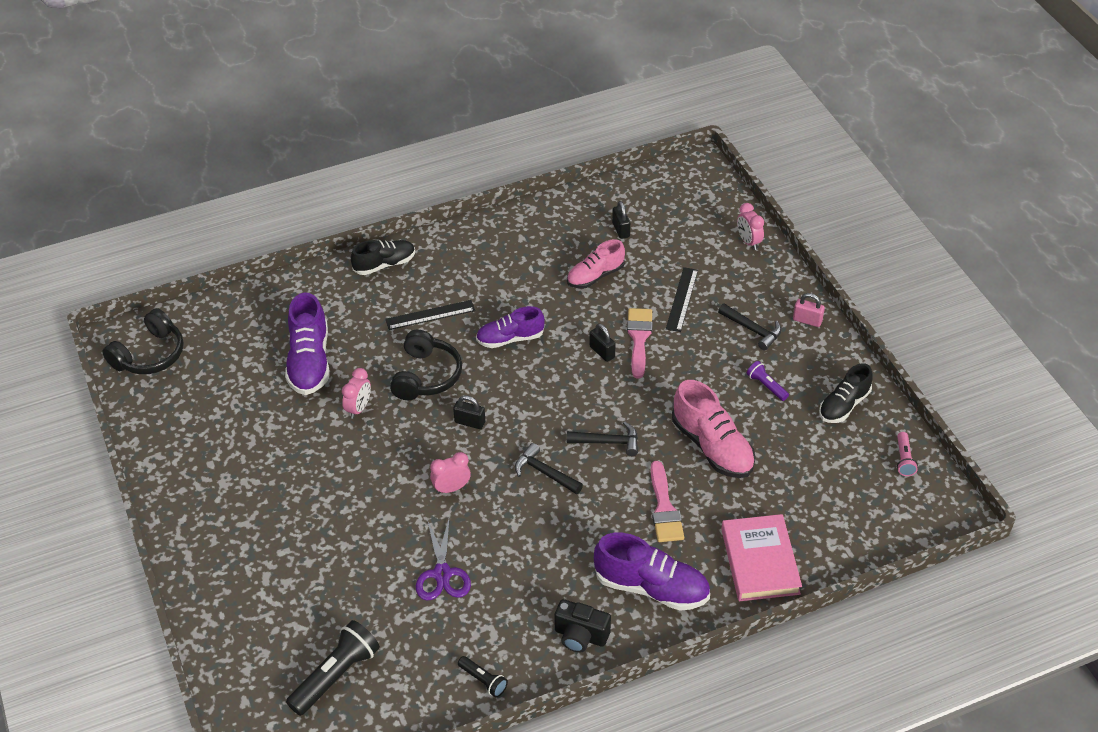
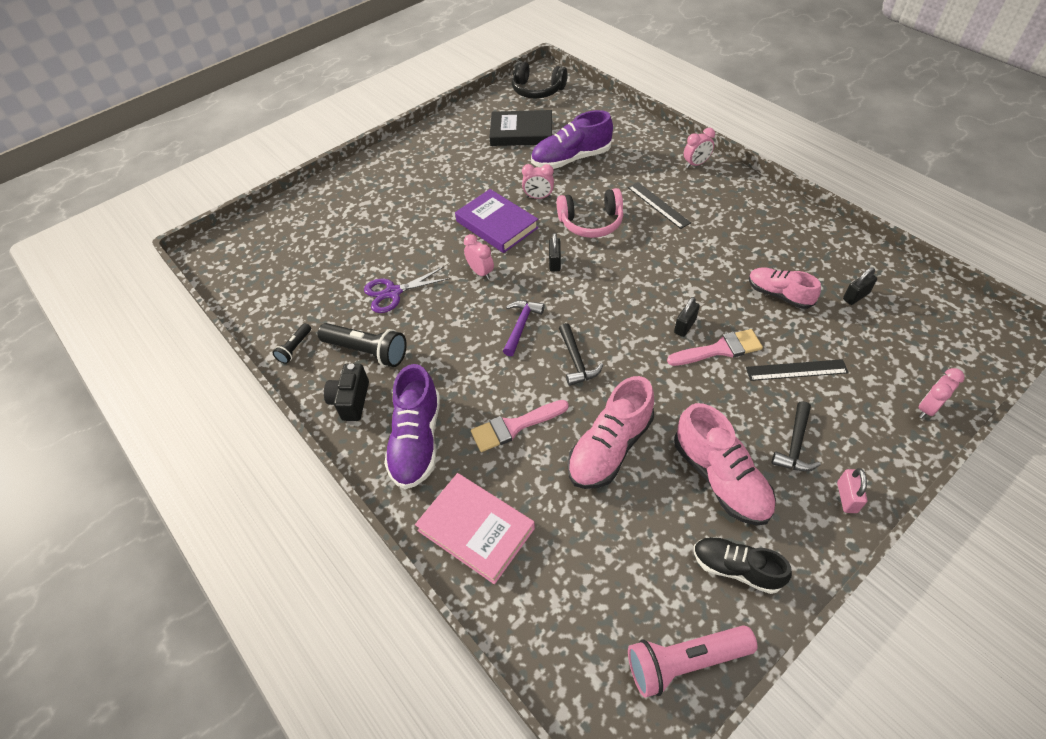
camera: 75 degrees right, 5 degrees up
(227, 392) = (521, 132): none -> black book
(336, 676) = (287, 263): black flashlight -> black flashlight (367, 351)
(383, 456) = (497, 224): none -> purple book
(384, 264) = (696, 164): black shoe -> pink clock
(426, 376) = (591, 222): black headphones -> pink headphones
(510, 338) = (662, 259): purple shoe -> none
(544, 472) = (521, 325): black hammer -> purple hammer
(760, 561) = (476, 529): pink book -> pink book turned 60 degrees clockwise
(766, 386) = (720, 478): purple flashlight -> pink shoe
(904, 459) = (685, 661): pink flashlight -> pink flashlight, size x1.90

